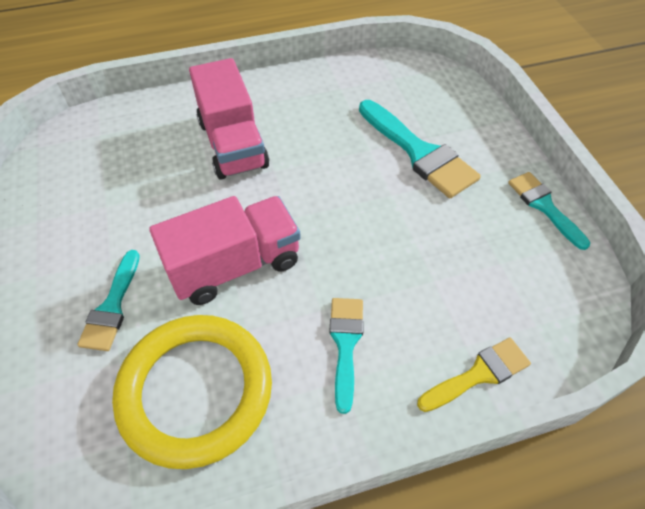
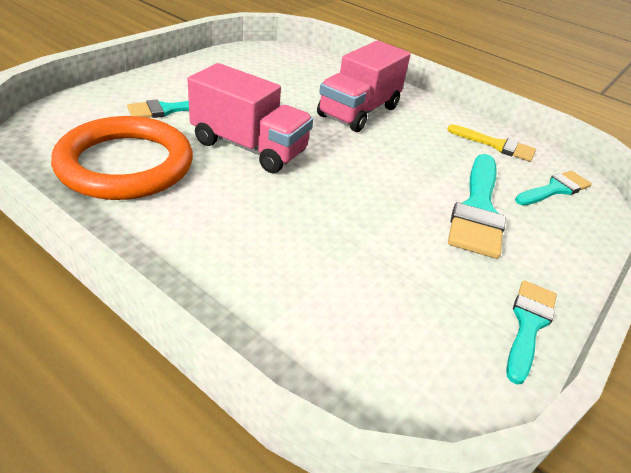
camera: 50 degrees right, 15 degrees down
(195, 391) = (126, 164): yellow ring -> orange ring
(345, 344) = (224, 226): turquoise brush -> turquoise brush (554, 189)
(478, 374) = (260, 328): yellow brush -> yellow brush (496, 145)

